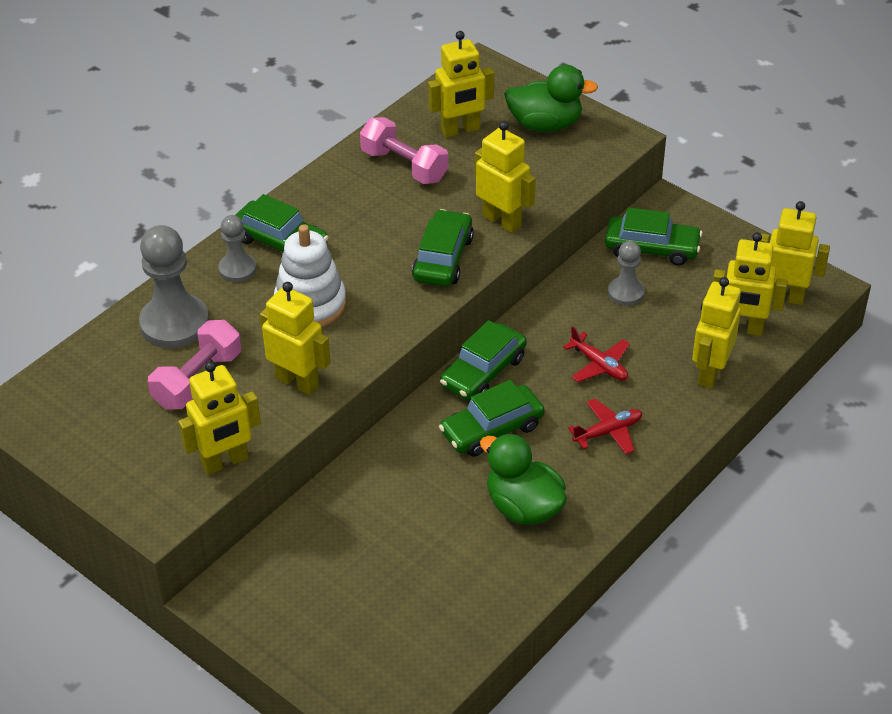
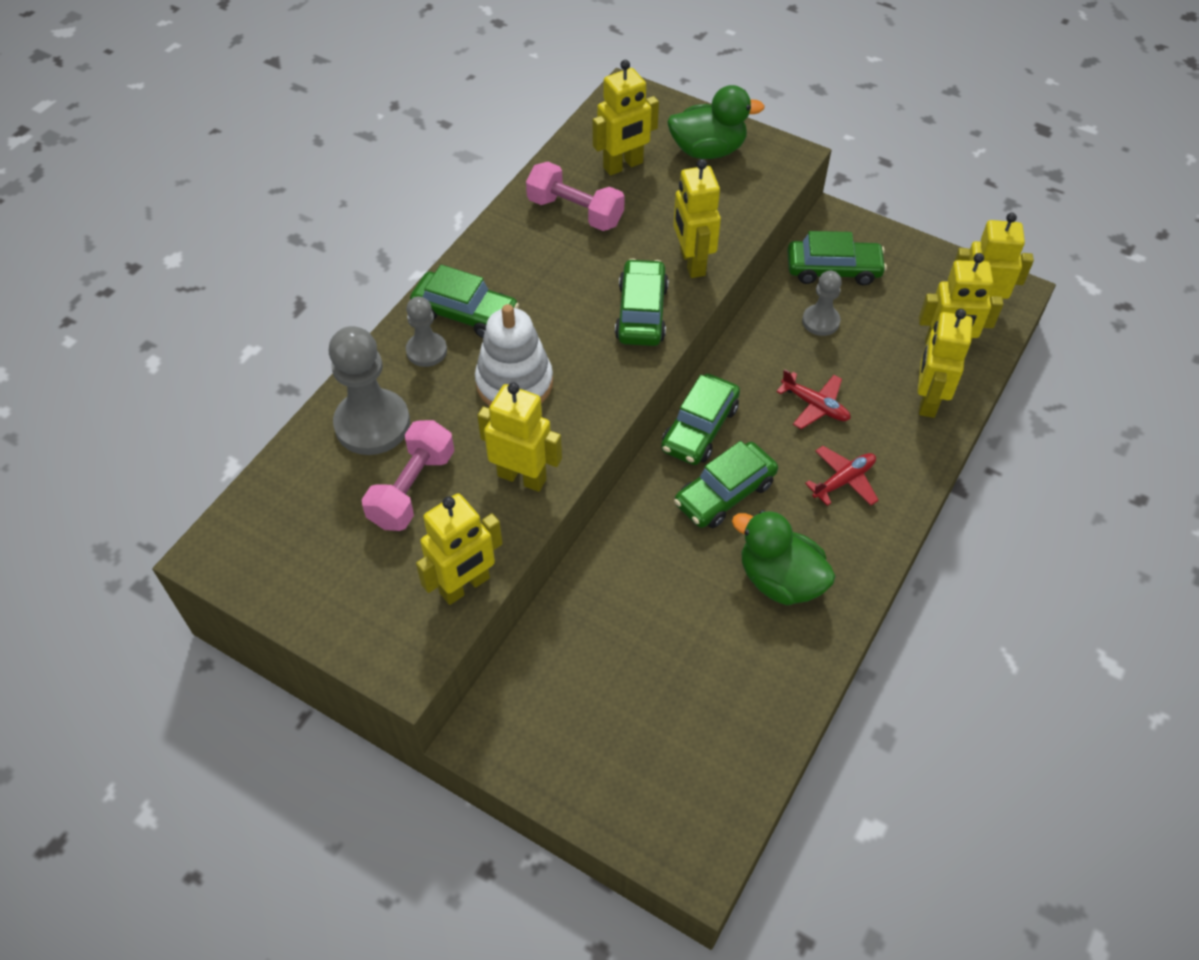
camera: 10 degrees left, 10 degrees up
(502, 221) = (692, 262): yellow robot -> yellow robot turned 135 degrees counterclockwise

